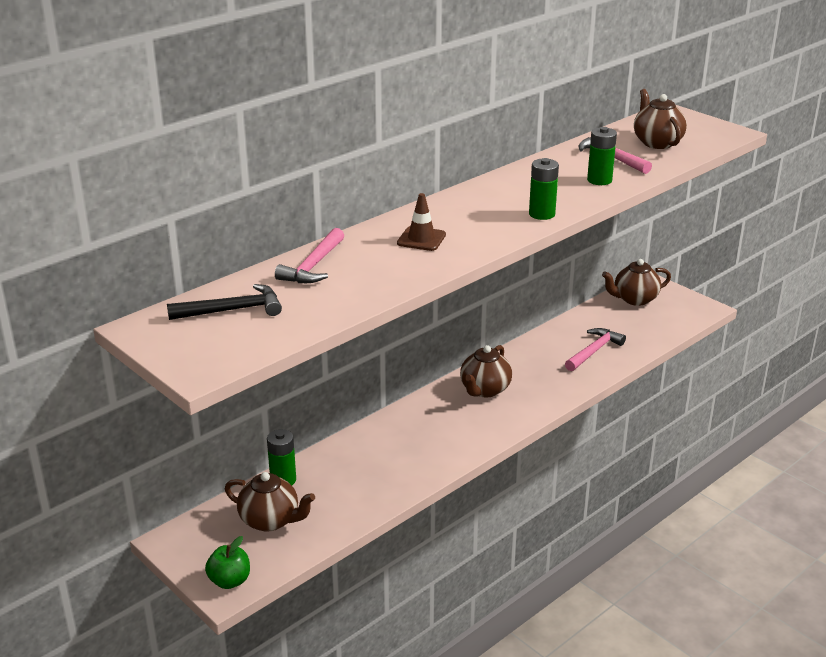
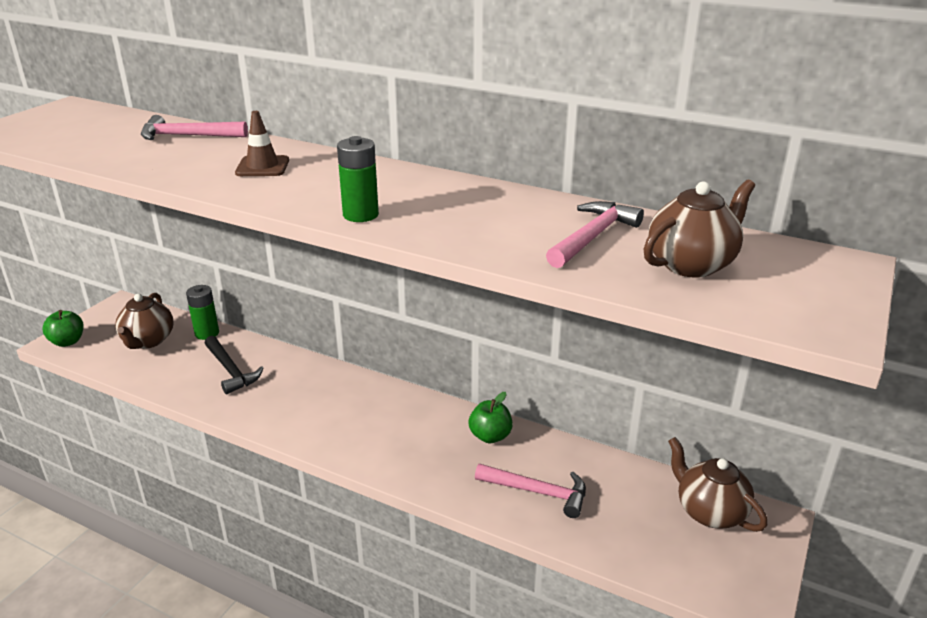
camera: 70 degrees right, 0 degrees up
(232, 310) = (96, 124): black hammer -> black hammer (231, 371)
(484, 390) = (400, 417): brown teapot -> none
(527, 356) = (490, 436): none -> green apple
(599, 180) = (499, 237): green battery -> none

